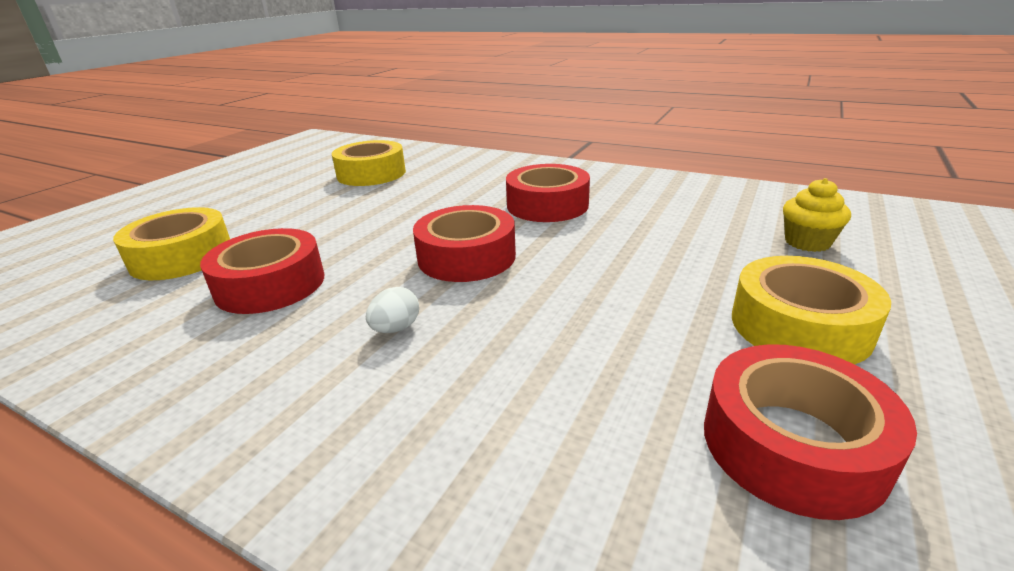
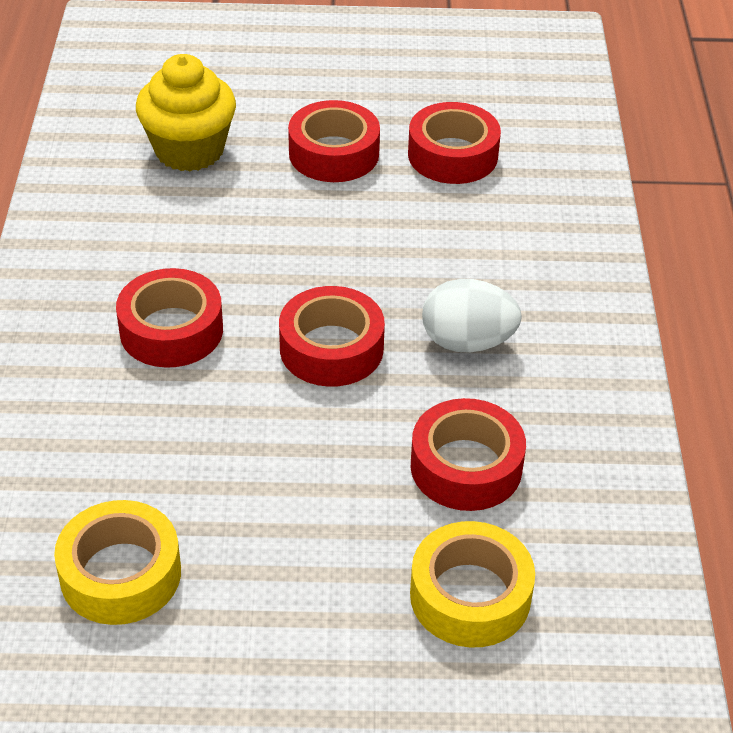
camera: 120 degrees left, 15 degrees up
(396, 328) = (467, 342): white egg -> white egg, size x1.99
(799, 326) = (334, 153): yellow tape -> red tape
(807, 242) = (189, 150): yellow cupcake -> yellow cupcake, size x1.82

